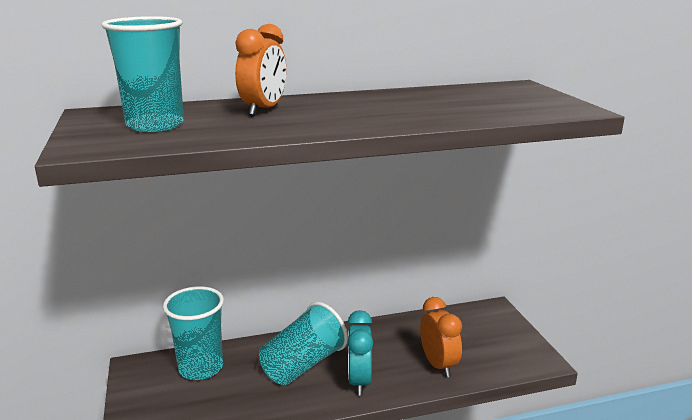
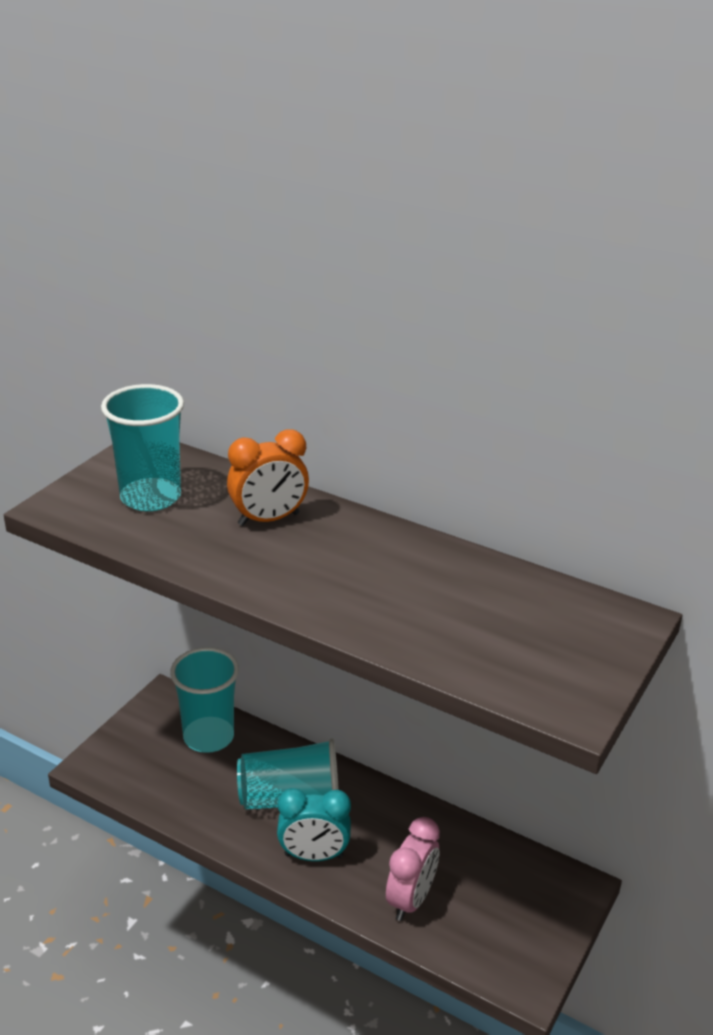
camera: 45 degrees right, 10 degrees up
(359, 381) = (313, 855): turquoise clock -> turquoise clock turned 135 degrees counterclockwise
(438, 365) = (411, 899): orange clock -> pink clock

